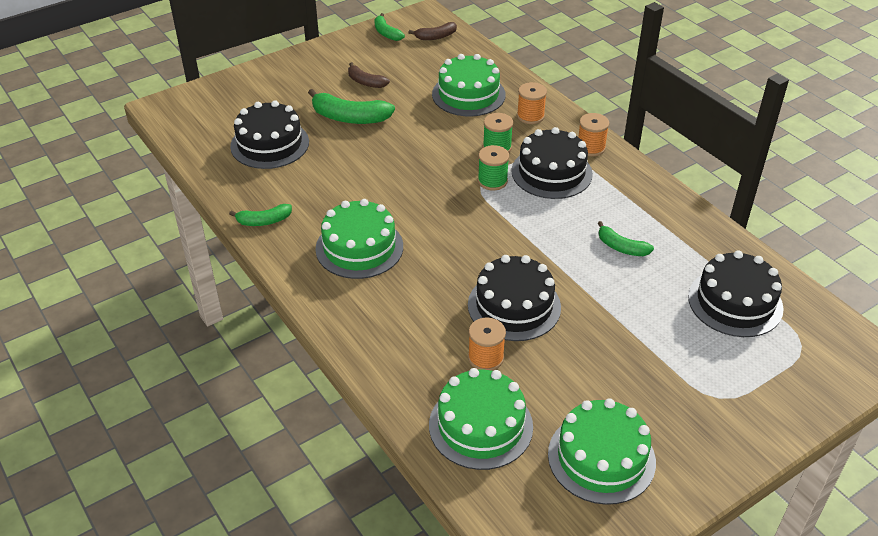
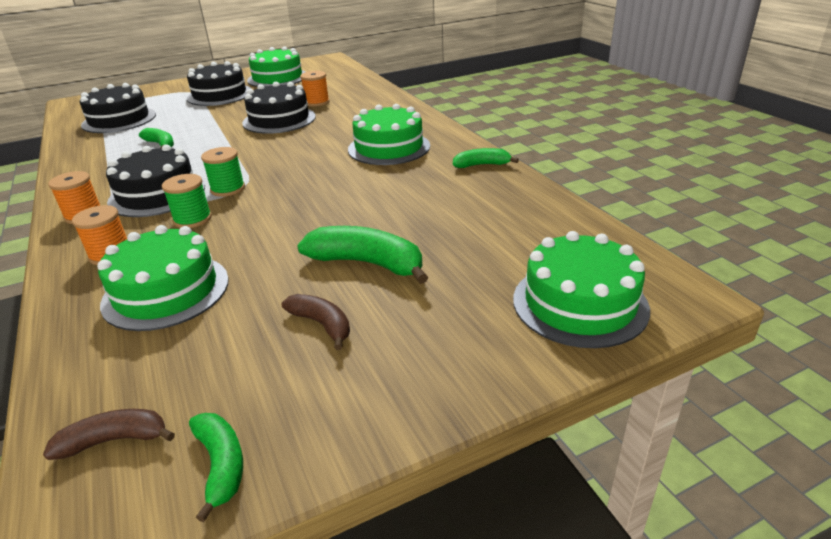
camera: 170 degrees left, 10 degrees down
(269, 144) = (486, 233): black cake -> black cake (220, 95)
(480, 425) = (336, 84): green cake -> green cake (579, 303)

